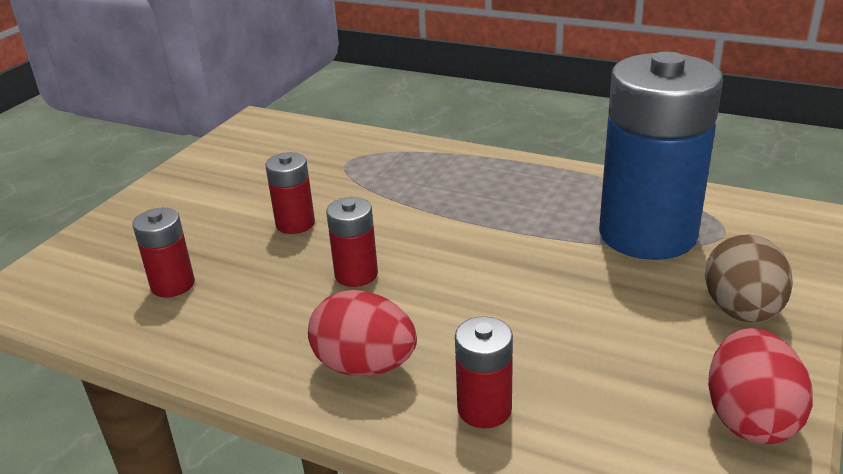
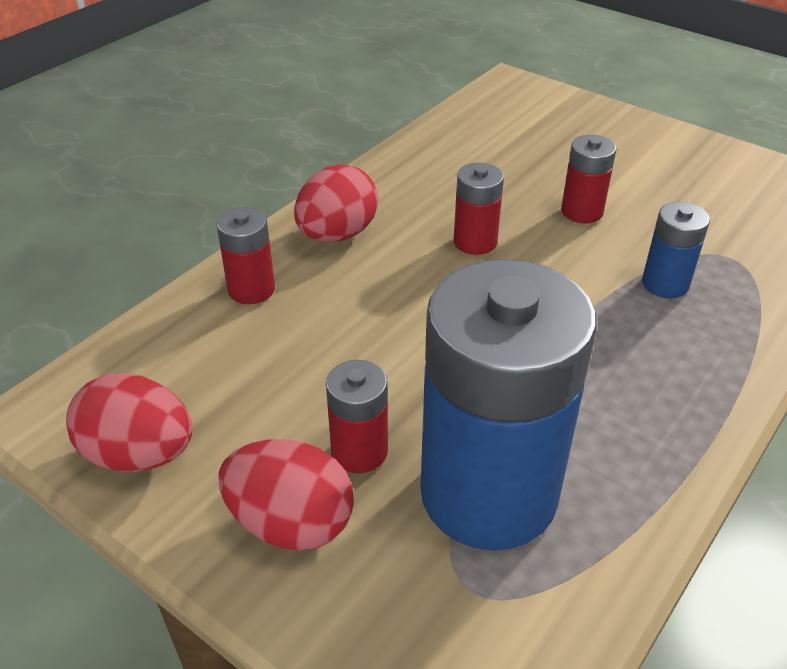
camera: 100 degrees right, 10 degrees up
(173, 285) = (492, 146): red battery -> red battery (359, 451)
(390, 183) = (665, 284): none -> blue battery
(742, 311) = (291, 523): brown egg -> red egg

